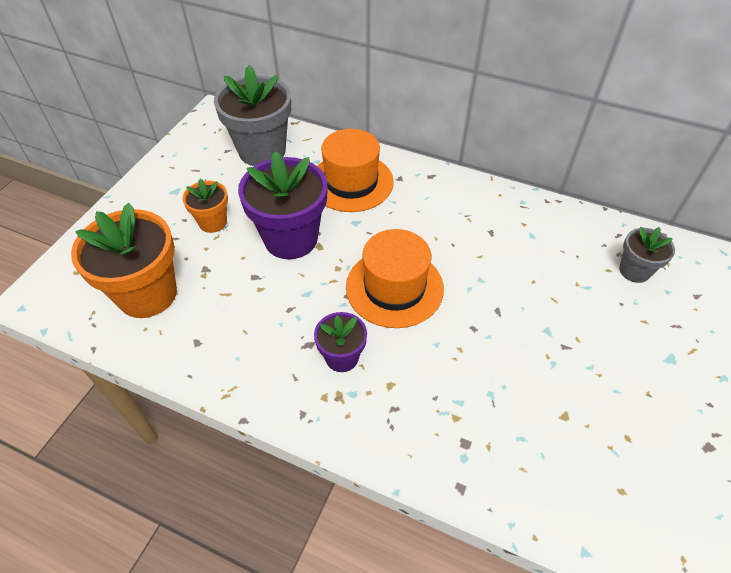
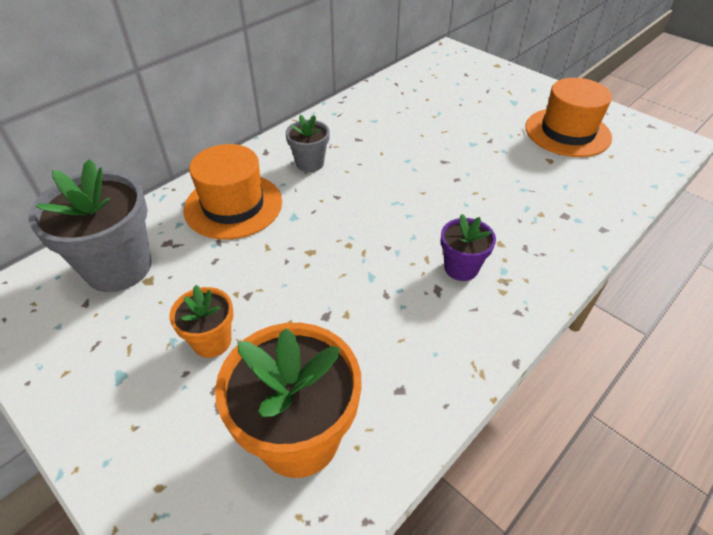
camera: 70 degrees left, 5 degrees down
(291, 239) = (286, 272): purple flower pot -> none
(394, 287) = (392, 212): orange hat -> orange hat (567, 132)
(634, 271) = (433, 89): grey flower pot -> grey flower pot (310, 163)

